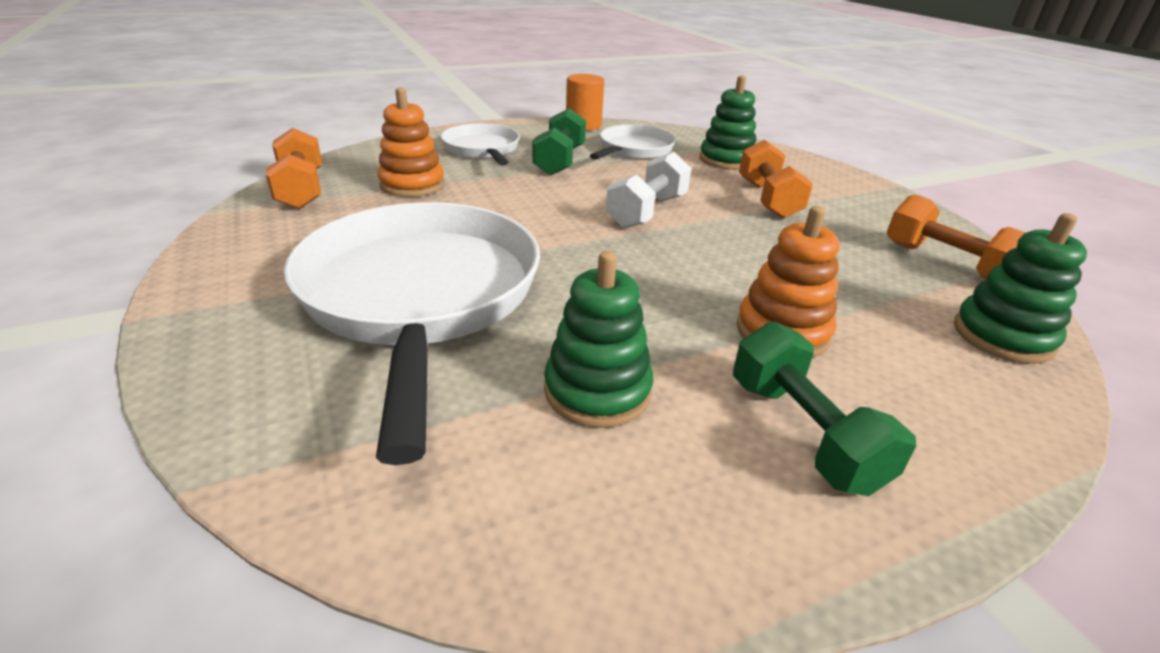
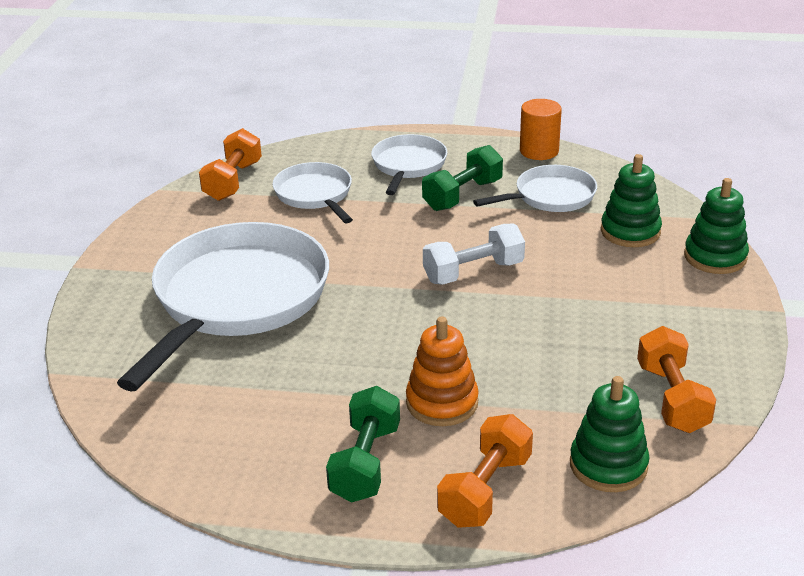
camera: 35 degrees right, 0 degrees up
(412, 185) = (315, 195): orange stacking toy -> white pan
(597, 391) = (278, 396): green stacking toy -> green stacking toy (715, 257)
(768, 199) = (604, 288): orange dumbbell -> orange dumbbell (485, 490)

